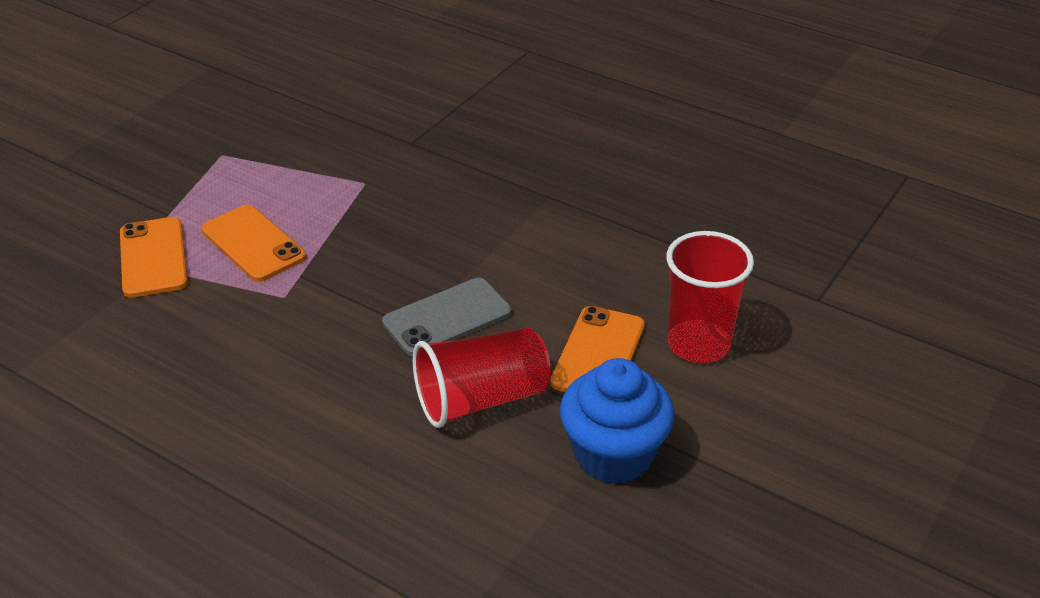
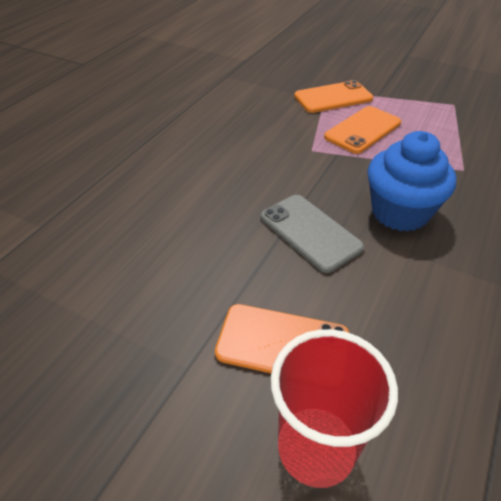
camera: 85 degrees right, 5 degrees up
(481, 399) = (214, 261): red cup -> none
(613, 455) = (143, 362): blue cupcake -> blue cupcake (400, 212)

